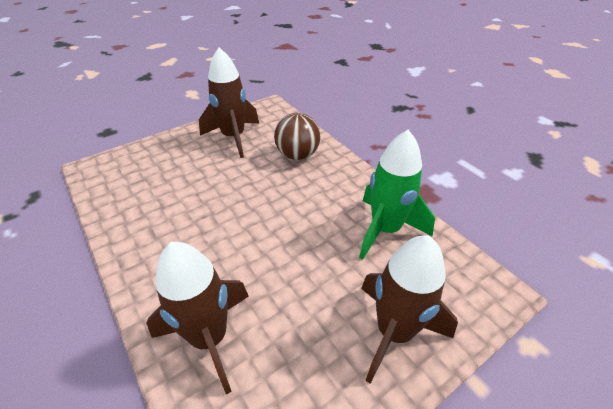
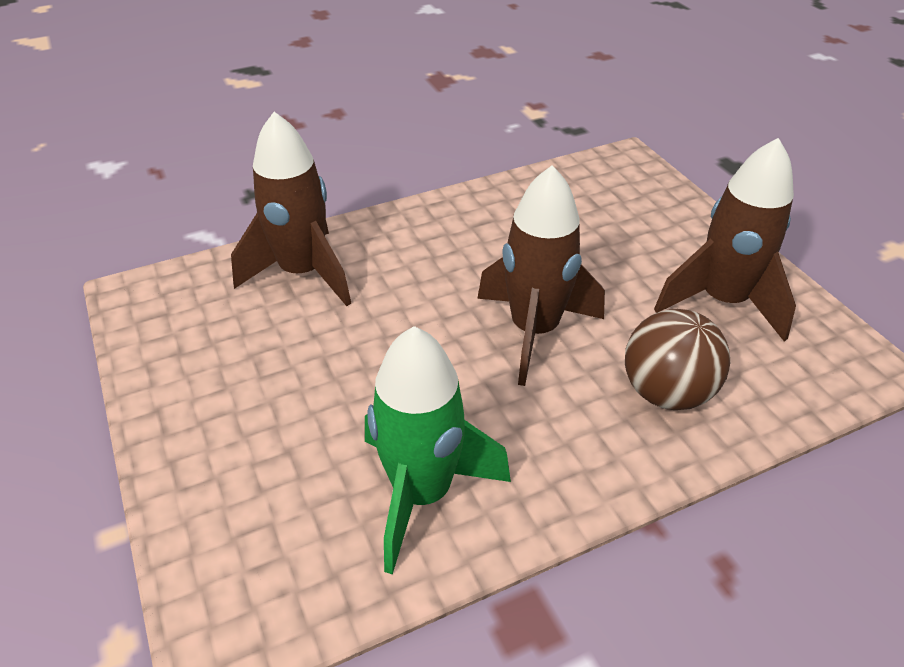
camera: 100 degrees right, 0 degrees up
(394, 332) = (226, 448): brown rocket -> brown rocket (534, 331)

